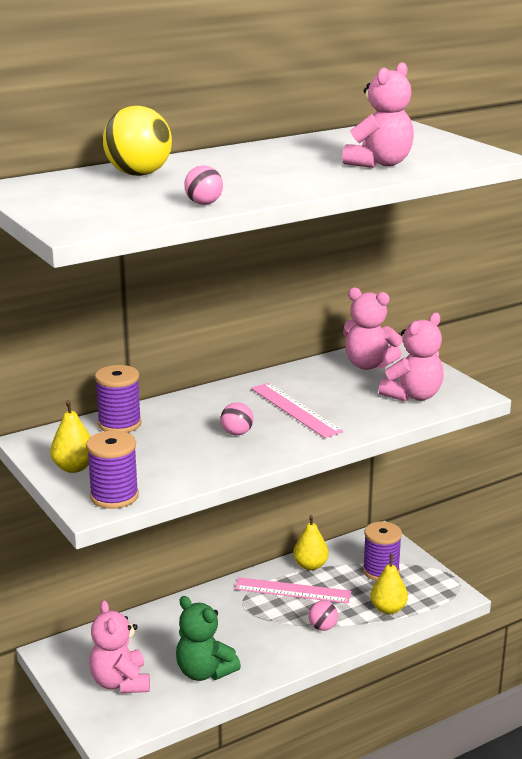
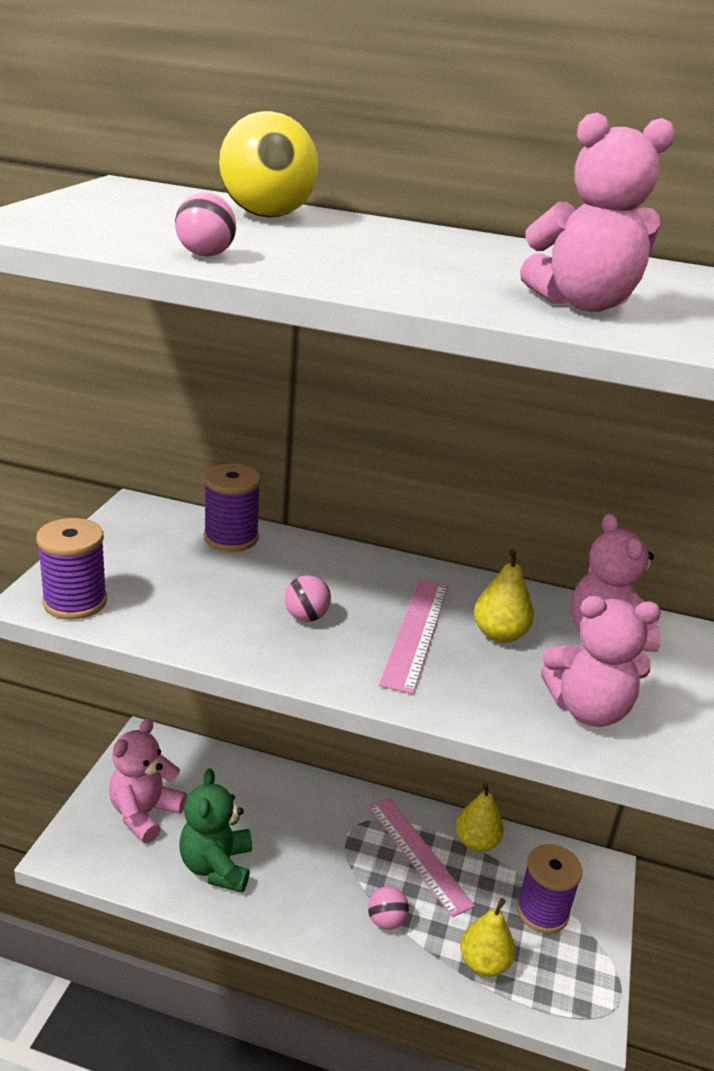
camera: 45 degrees right, 5 degrees up
(74, 467) = (110, 553): yellow pear -> yellow pear (499, 634)

